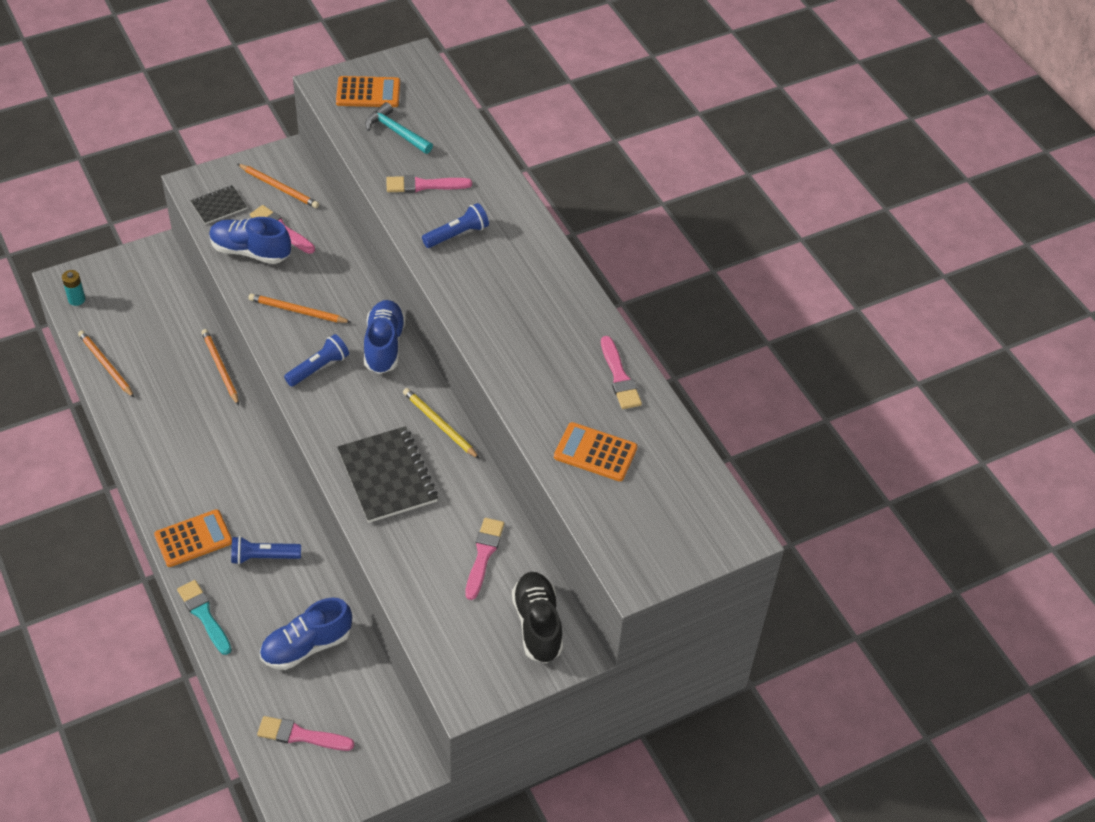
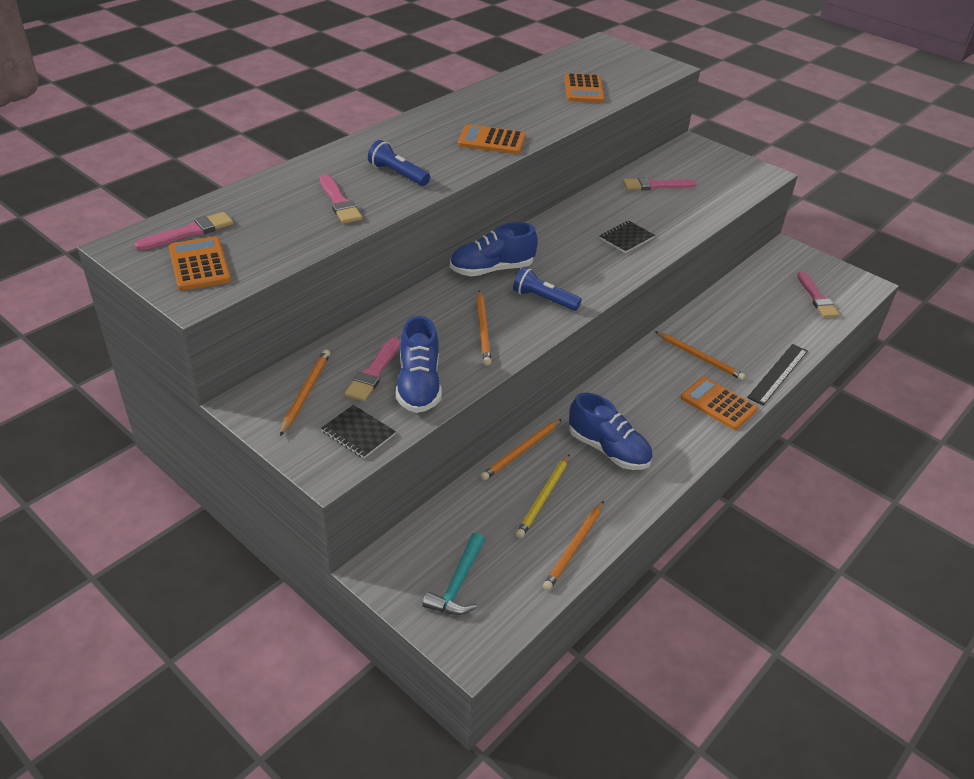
camera: 110 degrees left, 10 degrees down
(76, 299) = (494, 620): turquoise battery -> none
(204, 615) = (778, 374): turquoise brush -> black ruler
(263, 557) = (699, 357): blue flashlight -> orange pencil
(306, 646) = (751, 314): blue shoe -> blue shoe (608, 450)
(387, 476) = (626, 238): black notebook -> black notebook, size x0.54
(396, 132) = (262, 233): turquoise hammer -> turquoise hammer (458, 584)
(439, 424) = (556, 225): yellow pencil -> yellow pencil (543, 498)
(496, 323) = (491, 141): none -> orange calculator
(537, 625) = (688, 158): black shoe -> none
(619, 377) = (506, 89): pink brush -> pink brush (189, 232)

